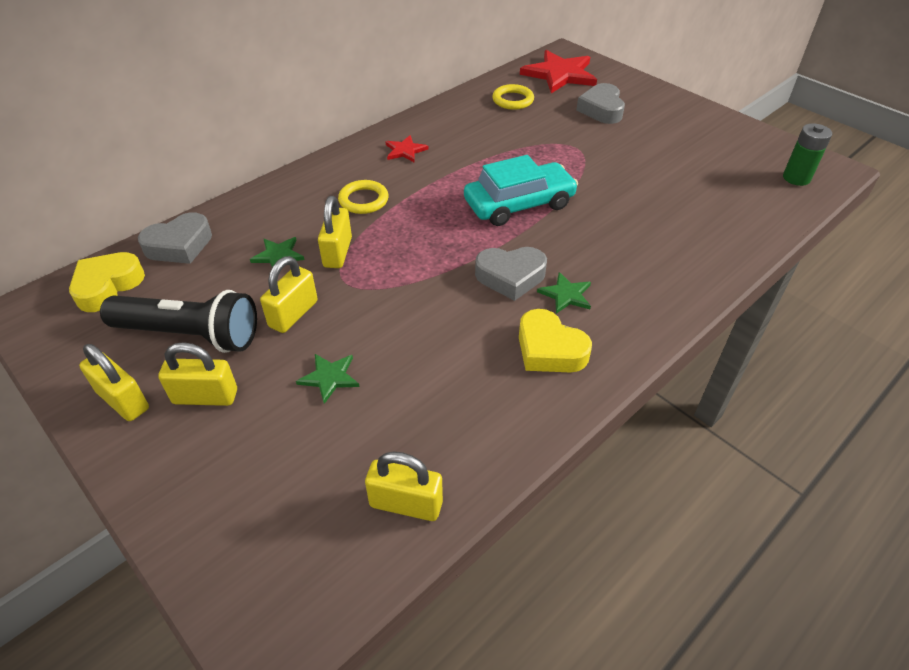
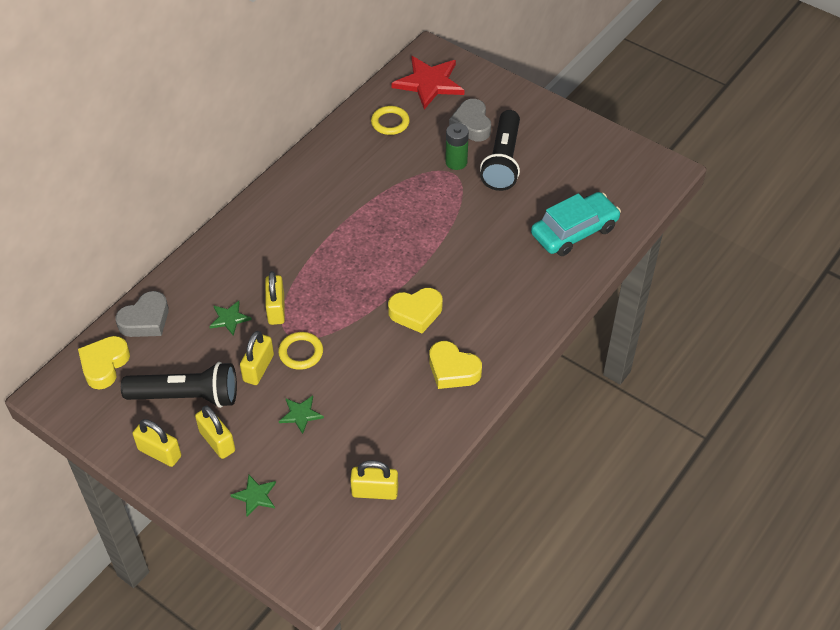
camera: 10 degrees left, 5 degrees up
(205, 397) = (217, 441): yellow padlock -> yellow padlock turned 60 degrees clockwise
(363, 200) = (283, 255): yellow ring -> yellow ring (301, 353)
(405, 151) = (305, 196): red star -> none
(510, 277) = (416, 313): grey heart -> yellow heart
(519, 204) = (412, 242): turquoise car -> turquoise car (574, 231)
(566, 295) = (460, 323): green star -> green star (255, 496)
(634, 142) = (503, 161): none -> black flashlight
(796, 178) = (637, 184): green battery -> green battery (456, 162)

